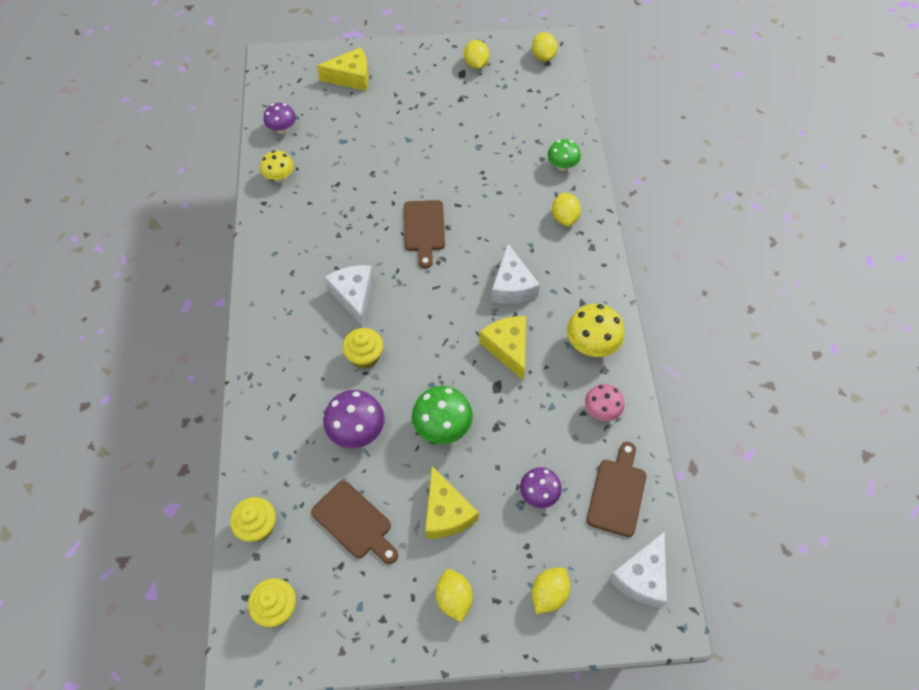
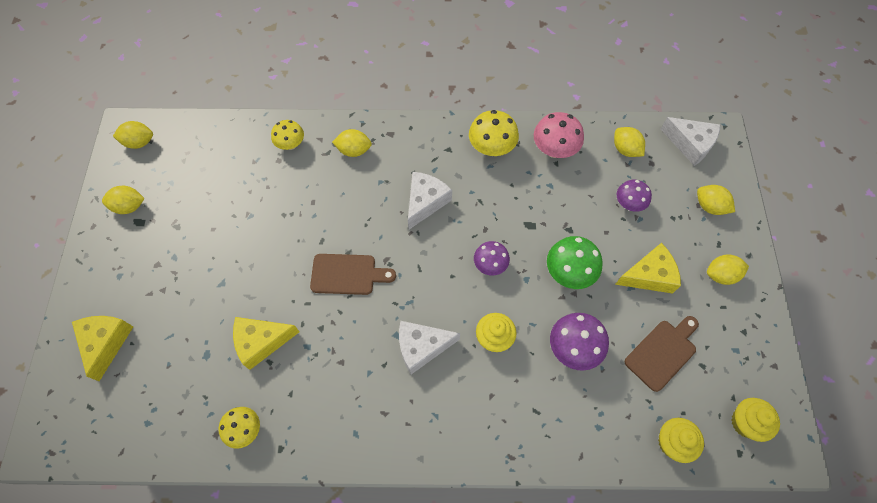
camera: 85 degrees left, 5 degrees up
(282, 129) = (168, 427): purple mushroom -> purple mushroom (490, 265)
(508, 348) = (491, 212): yellow cheese -> yellow cheese (261, 342)
(512, 286) = (425, 202): white cheese -> white cheese turned 60 degrees counterclockwise
(562, 165) = (291, 144): green mushroom -> yellow mushroom
(601, 410) = (554, 150): pink mushroom -> pink mushroom, size x1.51
(617, 493) = (625, 149): brown cutting board -> yellow lemon

